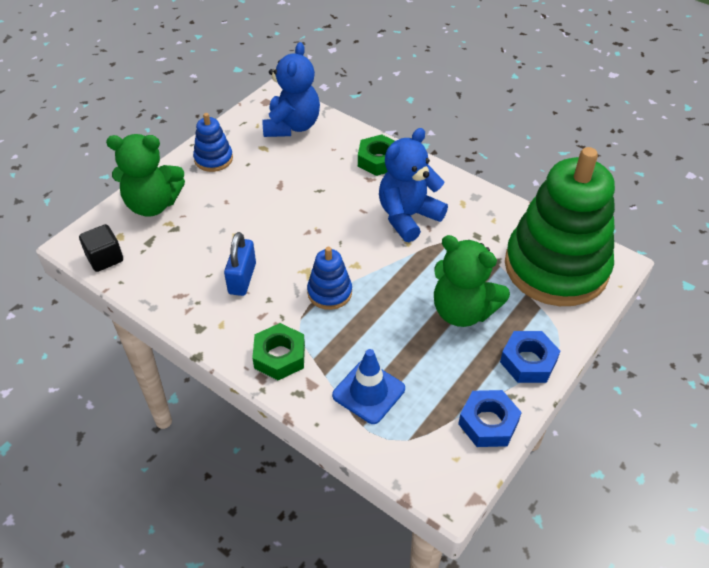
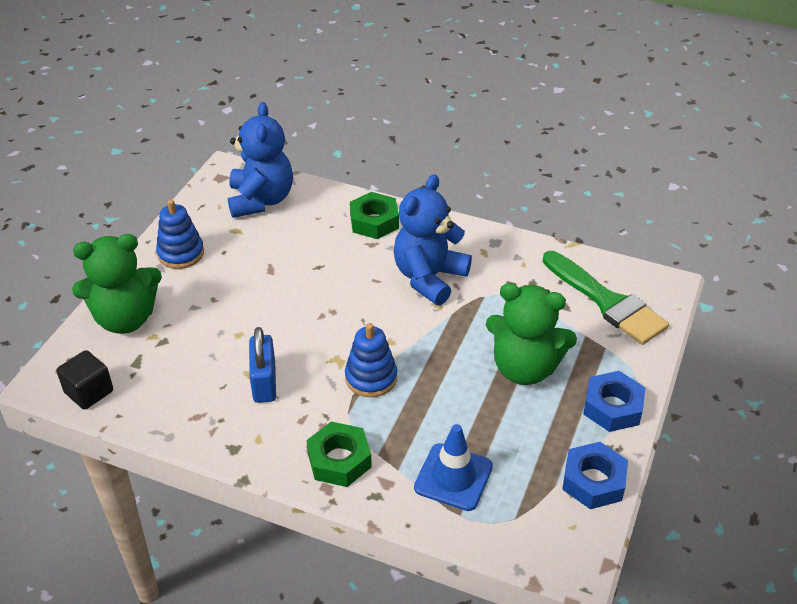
camera: 15 degrees left, 5 degrees down
(556, 267) = (607, 302): green stacking toy -> green brush

